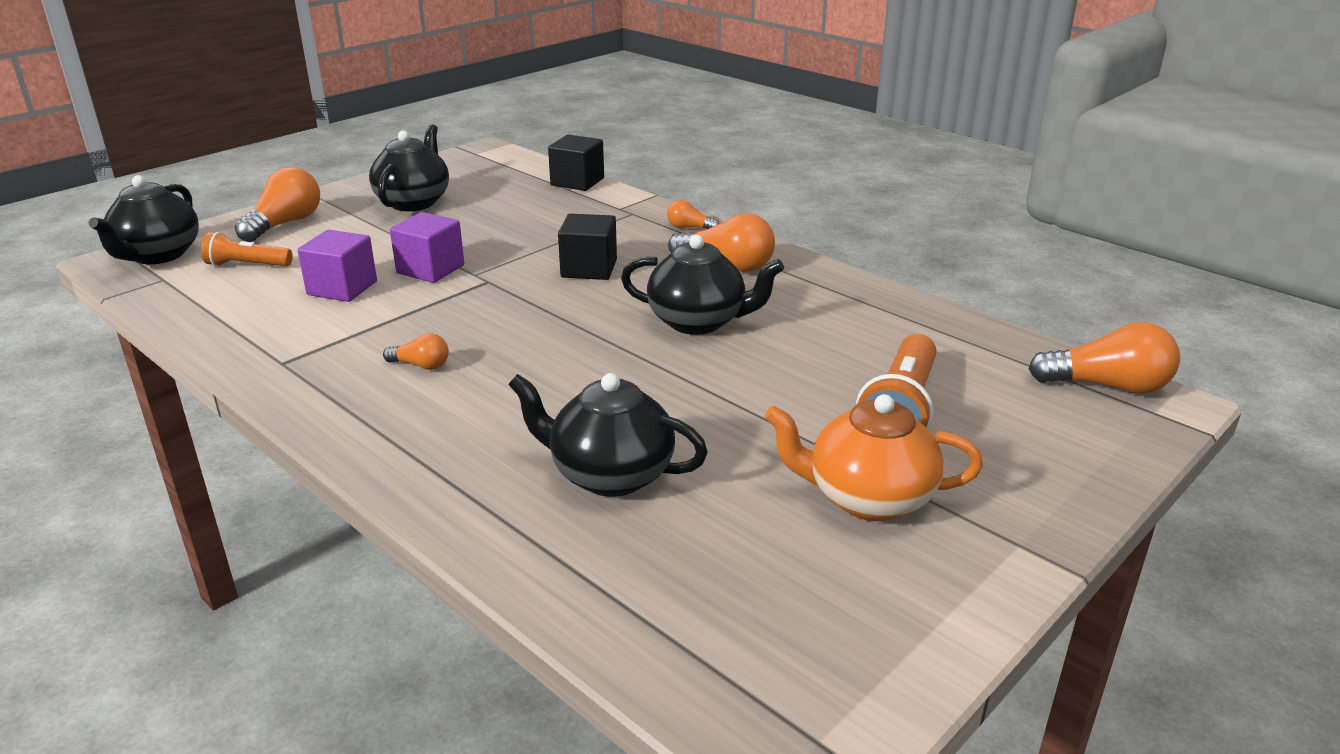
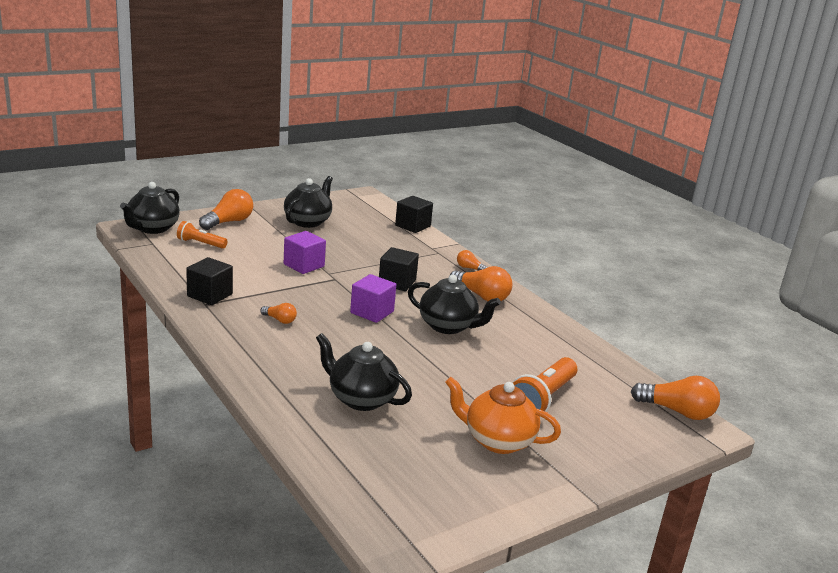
camera: 10 degrees right, 5 degrees down
(286, 346) = (210, 295): none -> black cube
(342, 288) = (250, 267): purple cube -> purple cube (372, 312)

